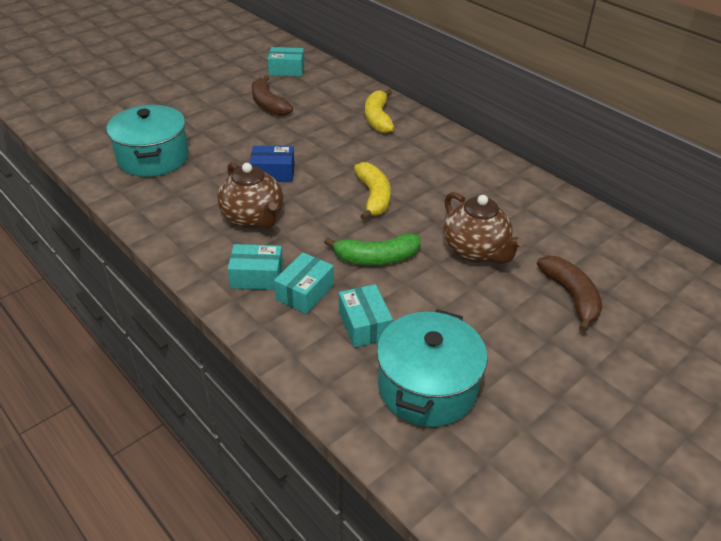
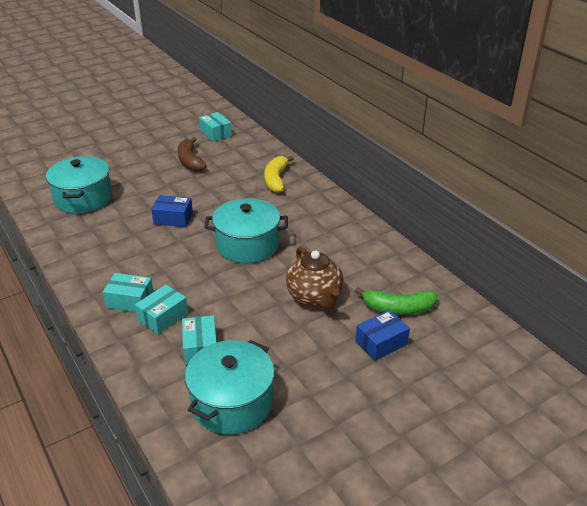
camera: 10 degrees right, 5 degrees down
(253, 219) = (144, 254): brown teapot -> none
(286, 70) = (215, 133): turquoise box -> turquoise box turned 45 degrees clockwise
(373, 197) = (247, 245): yellow banana -> turquoise pot
(376, 258) = (231, 295): green banana -> green banana (398, 308)
(571, 296) = (381, 343): brown banana -> blue box

